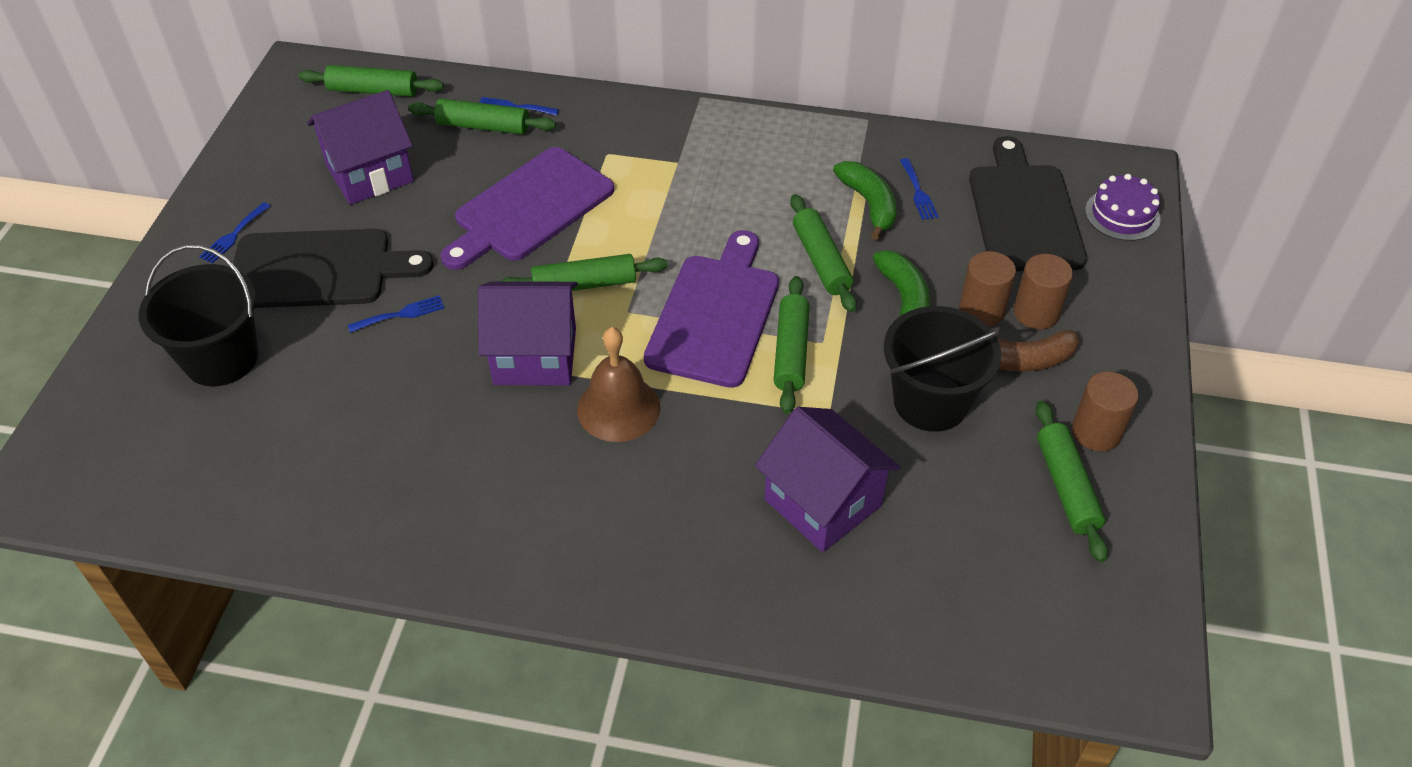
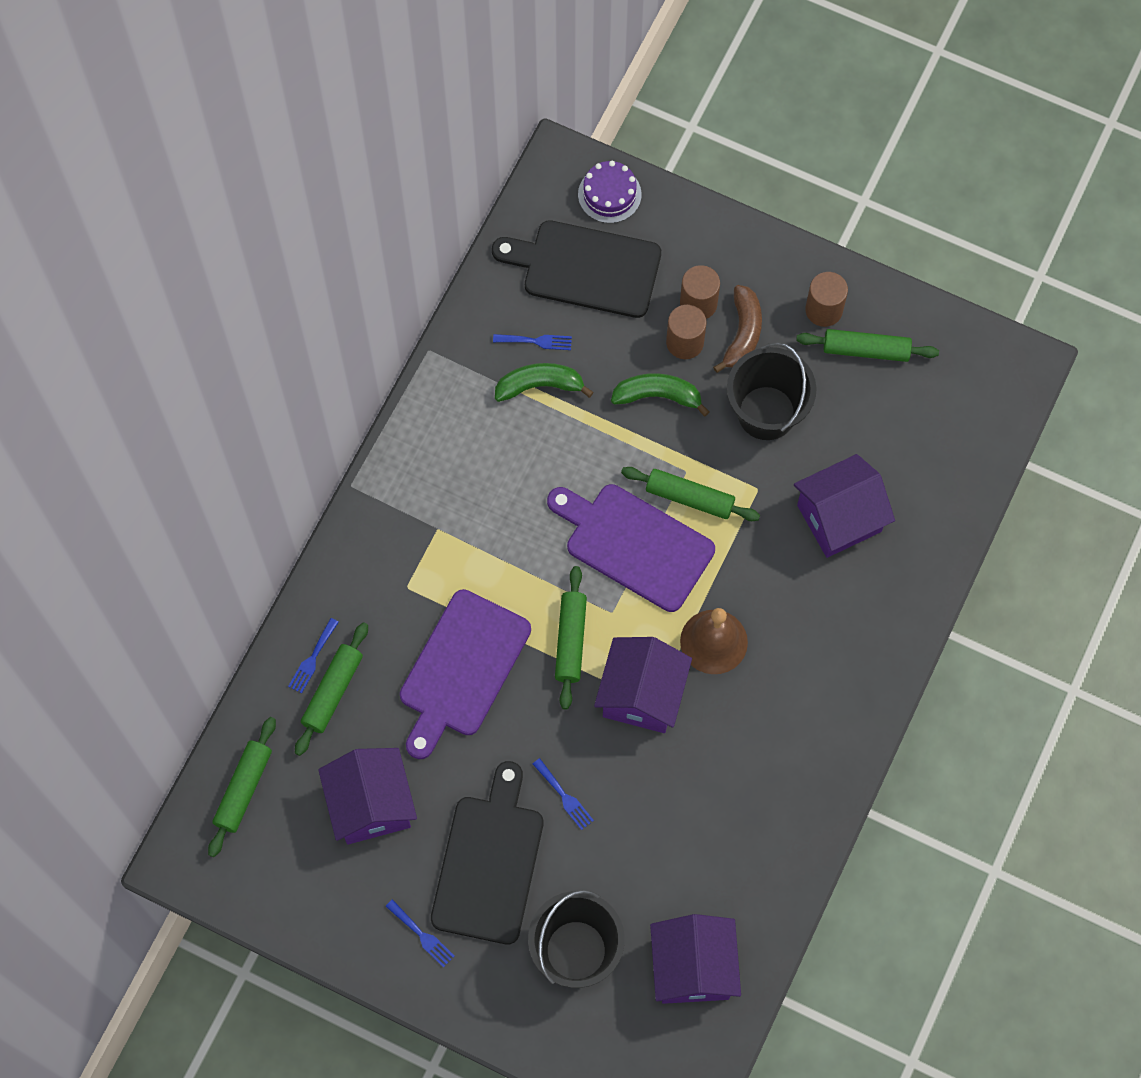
camera: 75 degrees left, 20 degrees up
(204, 467) = (693, 968): none -> purple house
(401, 314) = (564, 797): blue fork -> blue fork turned 150 degrees clockwise
(529, 208) = (462, 669): purple cutting board -> purple cutting board turned 60 degrees clockwise
(821, 261) = (596, 445): green rolling pin -> none

